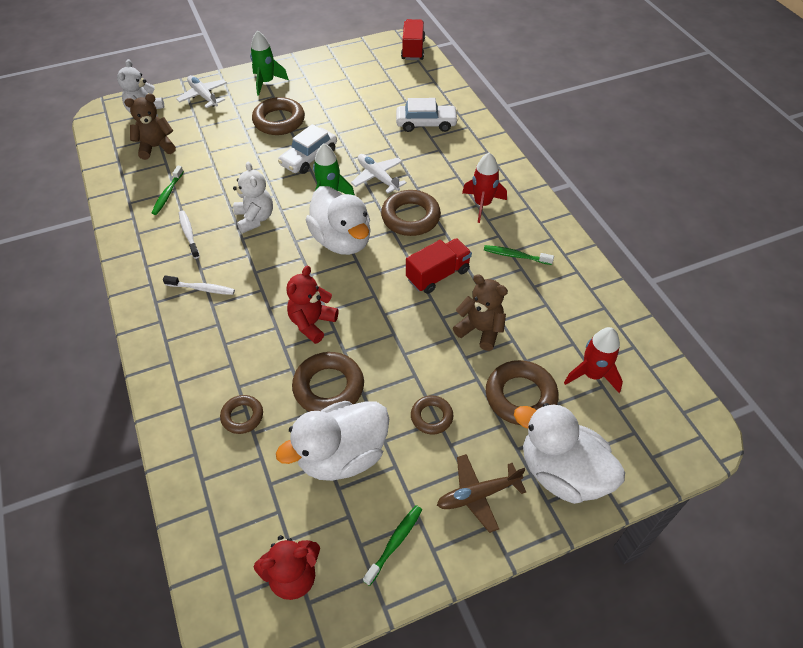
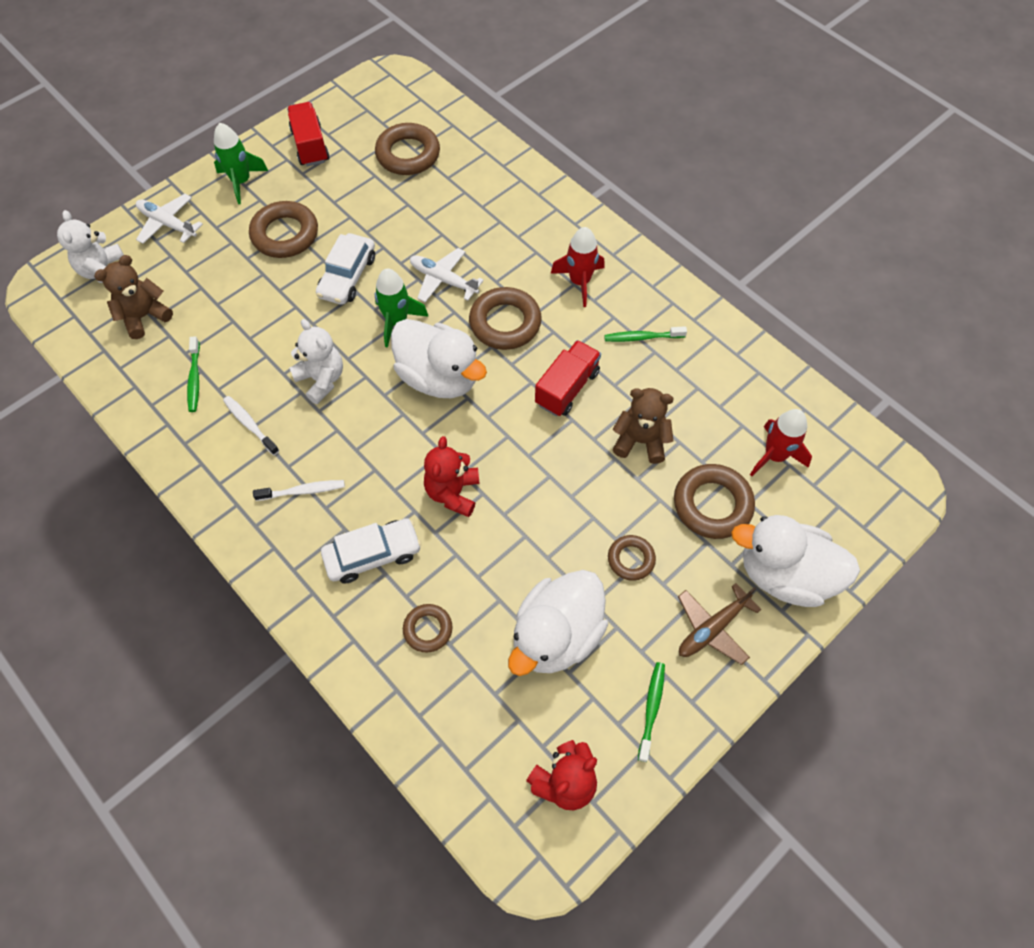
camera: 20 degrees left, 10 degrees up
(328, 387) = (507, 563): brown ring -> brown ring (408, 154)
(413, 50) = (407, 84): red truck -> red truck (310, 146)
(426, 124) = (469, 189): white car -> white car (373, 555)

